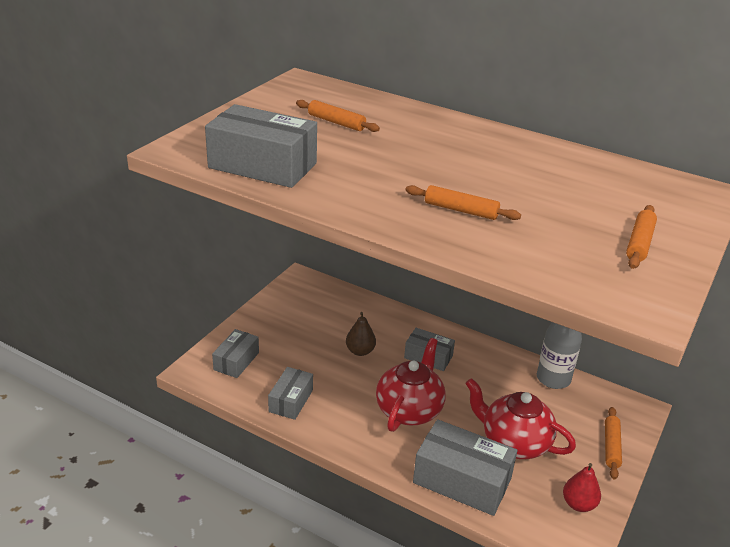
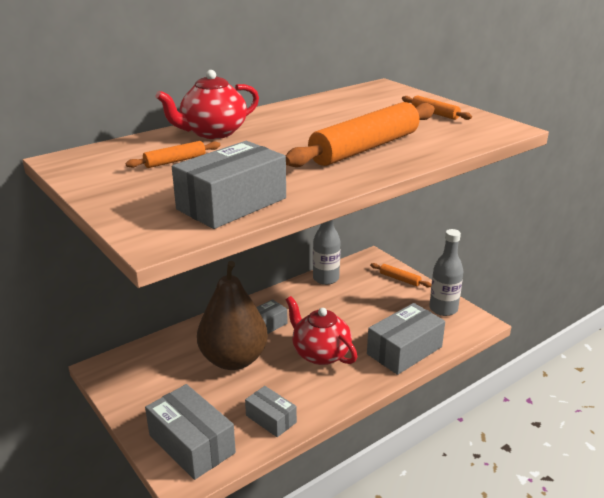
camera: 65 degrees left, 5 degrees down
(236, 361) = (192, 444): grey box -> grey box, size x1.71
(360, 351) = (233, 360): brown pear -> brown pear, size x2.43
(461, 210) = (365, 148): orange rolling pin -> orange rolling pin, size x2.24
(514, 442) = (378, 316): red teapot -> red teapot (213, 133)
(578, 504) = (443, 309): red pear -> grey bottle

